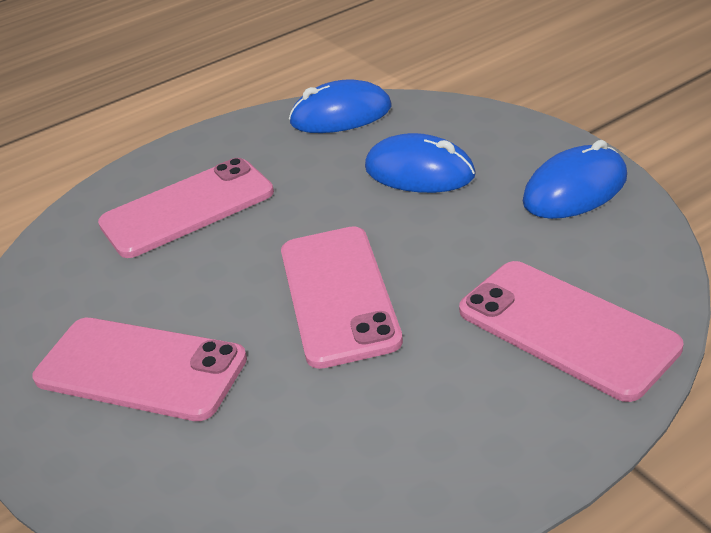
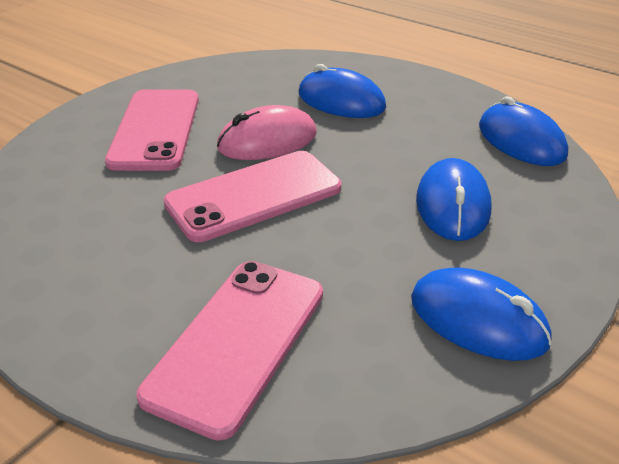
camera: 65 degrees right, 0 degrees up
(187, 208) = (341, 101): pink phone -> blue mouse
(234, 273) = (267, 141): none -> pink mouse

